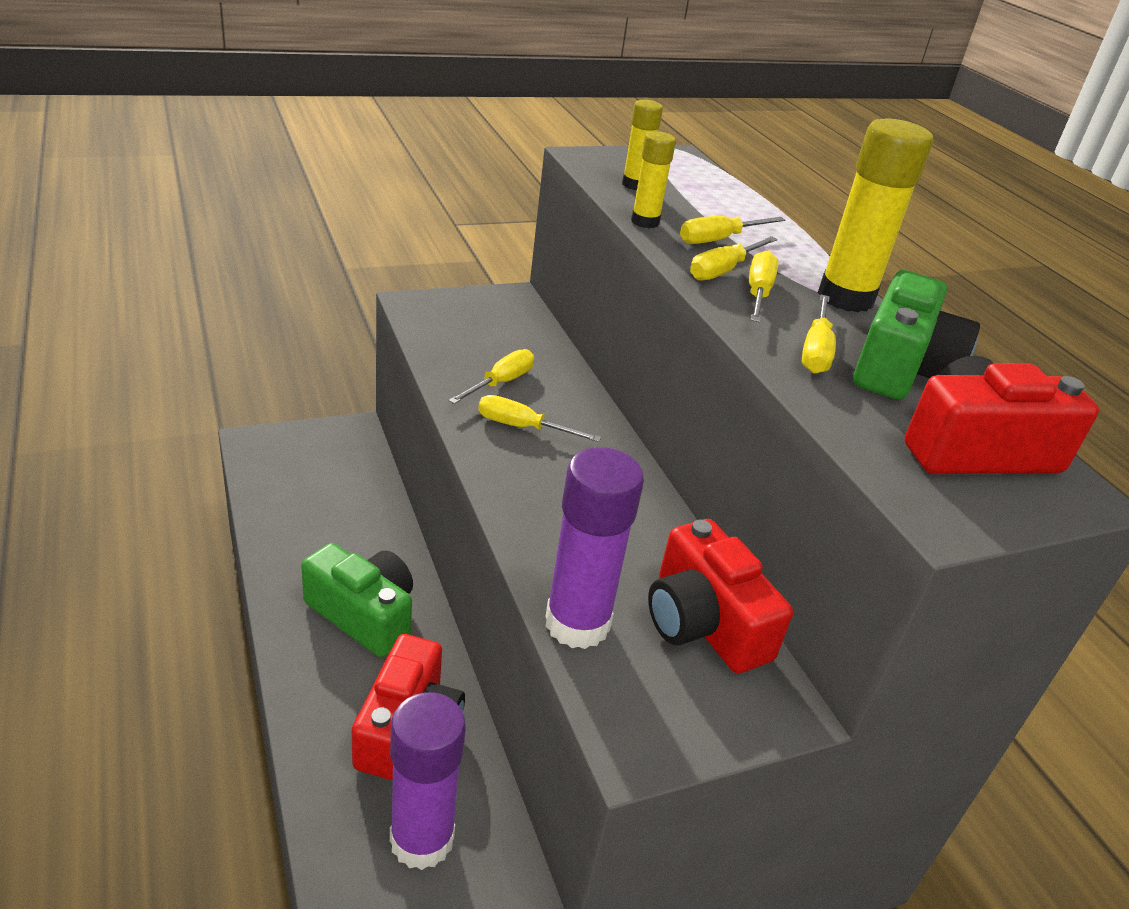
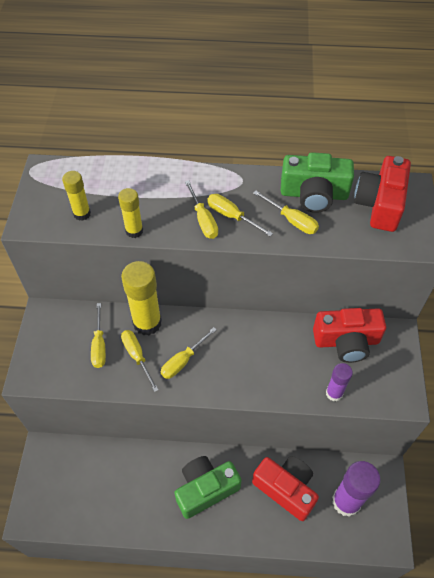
camera: 60 degrees left, 20 degrees up
(577, 623) = (334, 393): purple glue stick -> purple glue stick, size x0.56
(719, 240) = (167, 204): yellow screwdriver -> yellow screwdriver (99, 345)
(845, 298) = (246, 180): yellow glue stick -> yellow glue stick (147, 323)
(900, 368) = (314, 194): green camera -> green camera turned 135 degrees clockwise

